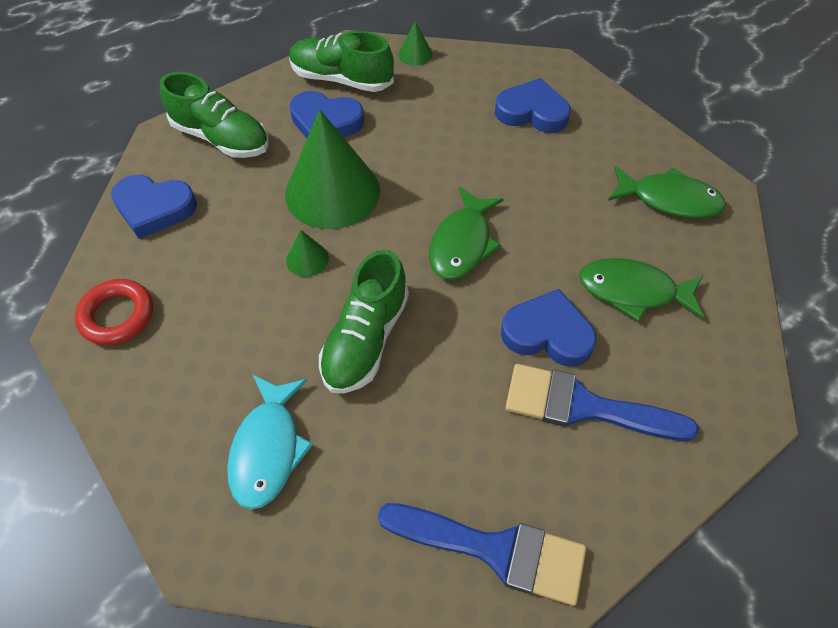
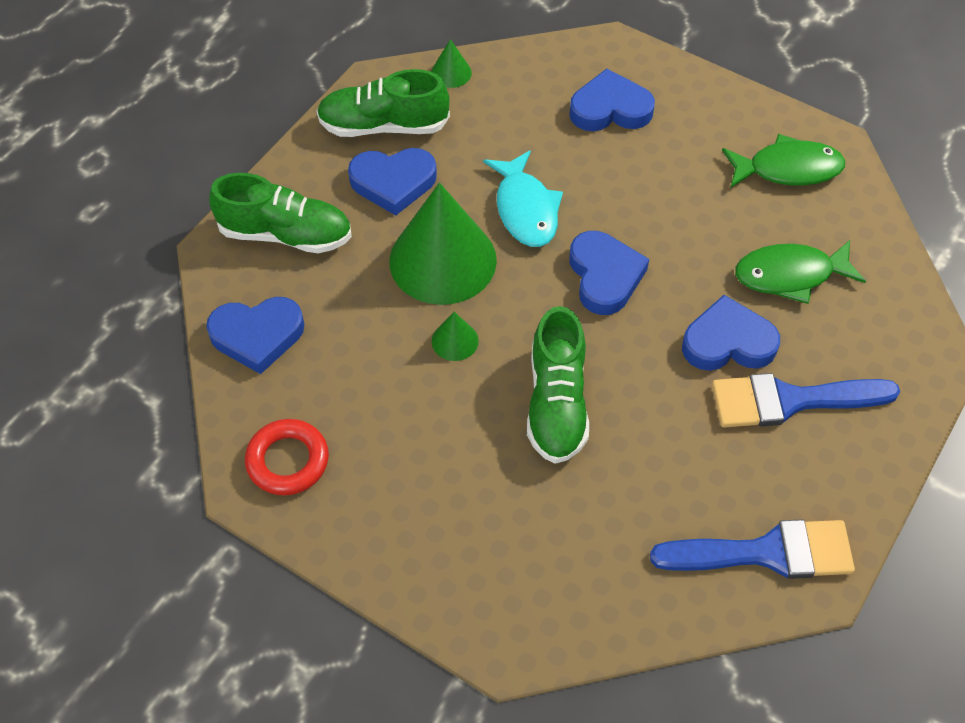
camera: 20 degrees left, 0 degrees up
(268, 448) = (516, 537): turquoise fish -> turquoise fish (525, 209)
(462, 243) = (604, 276): green fish -> blue heart

